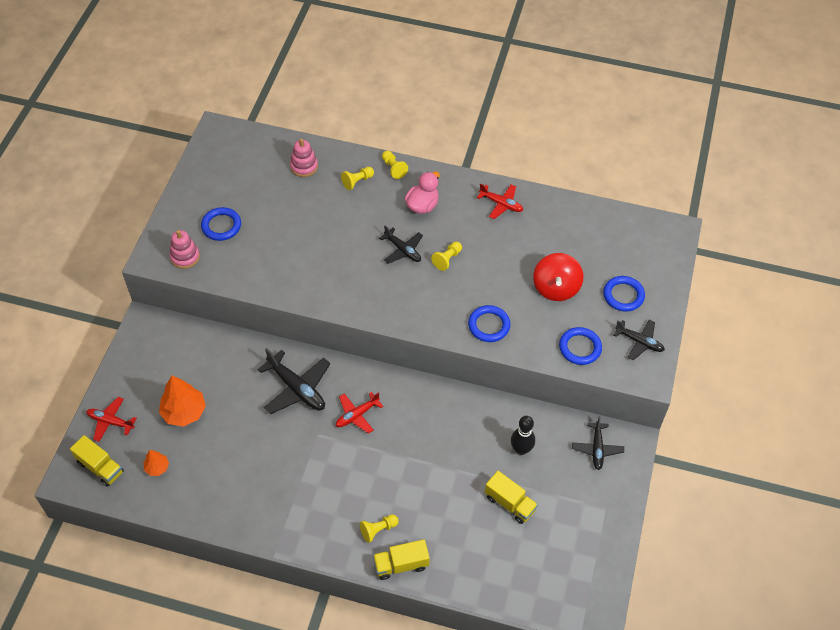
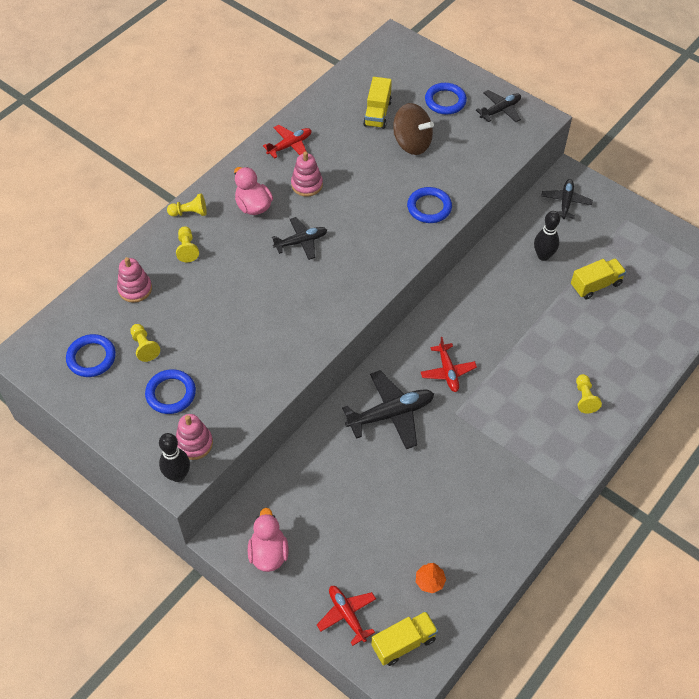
camera: 65 degrees left, 0 degrees up
(110, 422) = (347, 615): red plane -> red plane turned 105 degrees clockwise
(143, 353) = (268, 553): none -> pink duck
(155, 258) = (178, 475): none -> black bowling pin
(184, 412) = (370, 532): orange tree -> none
(401, 564) = (628, 392): yellow truck -> yellow truck (377, 113)
(447, 259) = (333, 211): yellow pawn -> yellow pawn (144, 347)
(465, 231) = (307, 185): none -> pink stacking toy
(556, 288) = (412, 143): red spinning top -> brown spinning top
(580, 348) = (487, 152): blue ring -> blue ring (91, 358)
(597, 449) = (565, 202): black plane -> black plane turned 105 degrees counterclockwise

